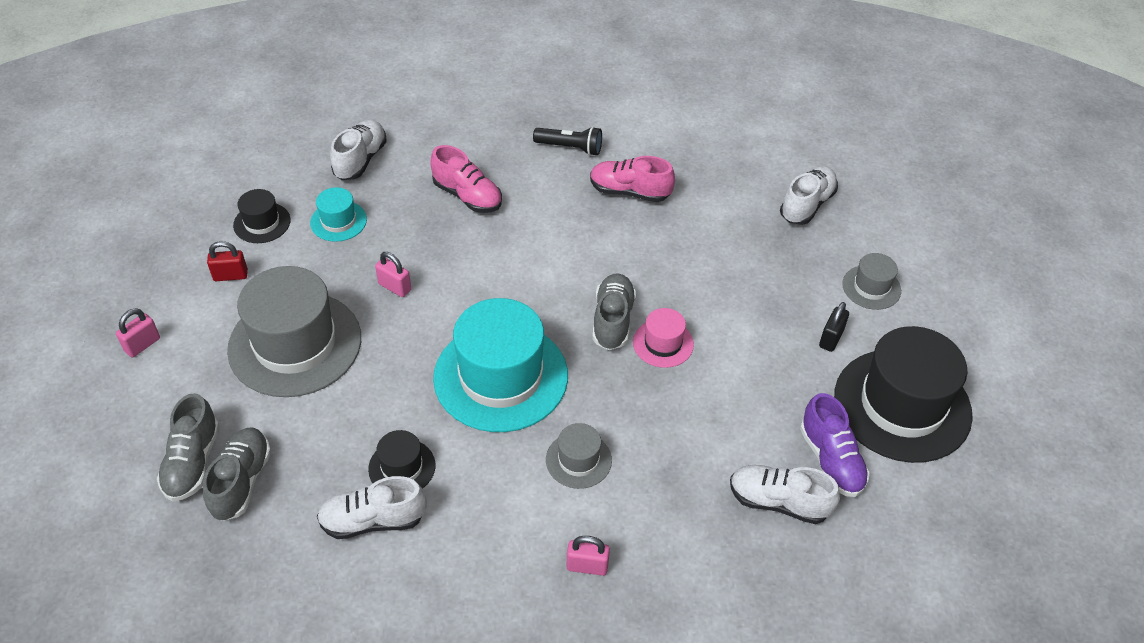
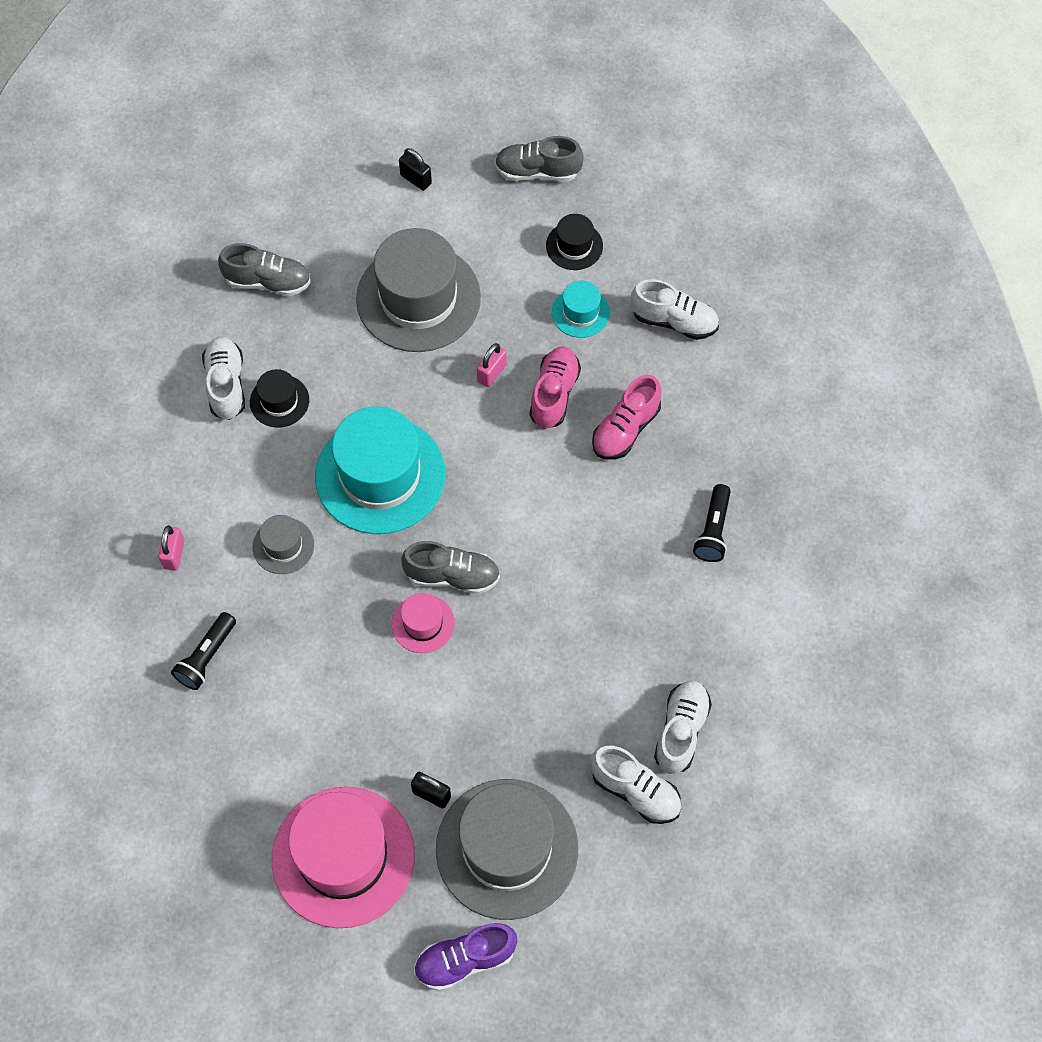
camera: 90 degrees right, 15 degrees up
(142, 345) = (416, 179): pink padlock -> black padlock
(193, 462) = (288, 242): grey shoe -> grey shoe (537, 171)
(230, 276) = (502, 232): red padlock -> none
(629, 192) = (644, 594): pink shoe -> pink shoe (554, 394)
(709, 528) = (207, 657): none -> black flashlight
(778, 502) = (232, 721): white shoe -> white shoe (681, 731)
(831, 460) = (277, 776): purple shoe -> purple shoe (465, 960)
(871, 287) = (507, 848): grey hat -> grey hat, size x2.15
(902, 405) = (343, 857): black hat -> pink hat

